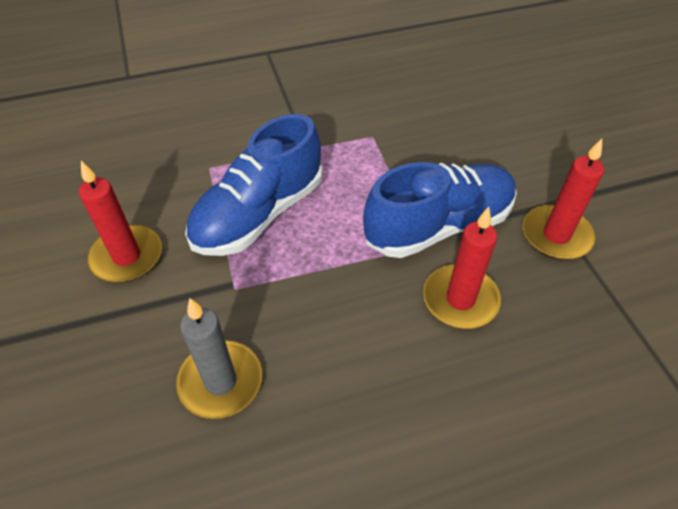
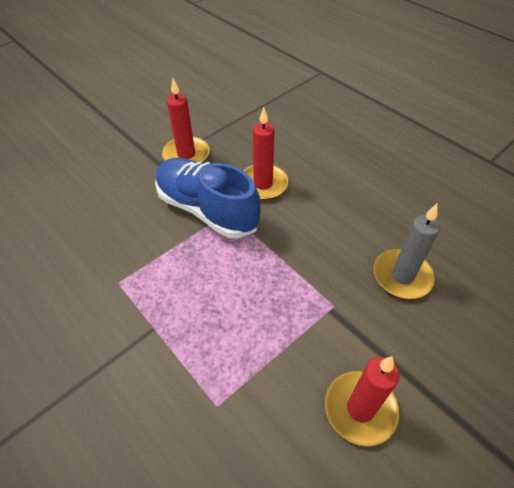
camera: 115 degrees left, 0 degrees up
(259, 214) = (254, 326): blue shoe -> none

